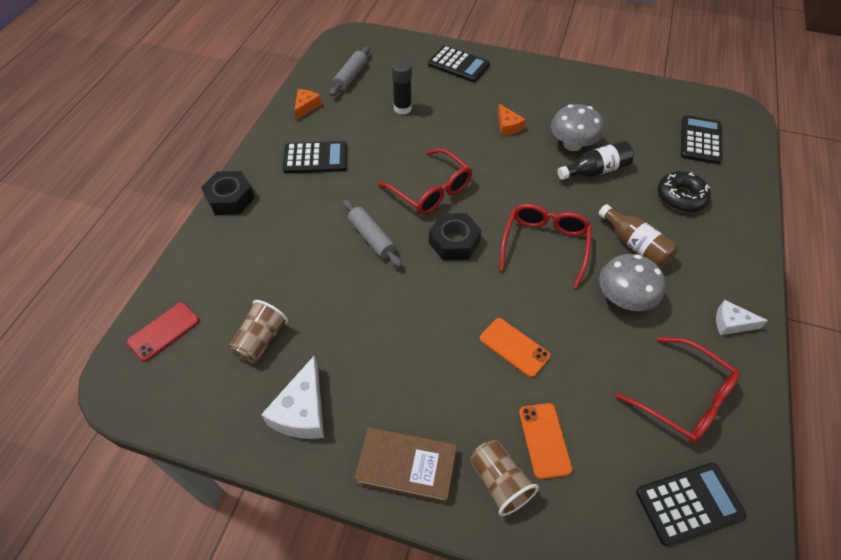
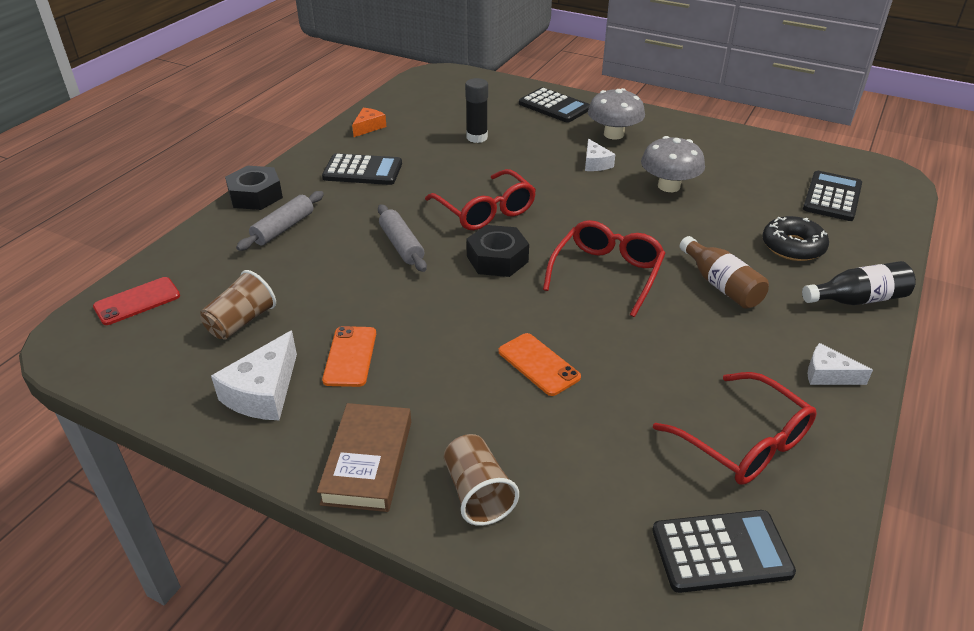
camera: 10 degrees right, 15 degrees down
(351, 77) = (427, 106): grey rolling pin -> grey rolling pin (283, 228)
(406, 466) = (367, 461): brown book -> brown book turned 75 degrees clockwise
(508, 126) = (595, 163): orange cheese -> white cheese
(544, 440) = (548, 459): orange phone -> orange phone (350, 356)
(595, 171) = (691, 212): black bottle -> black bottle (858, 299)
(624, 298) = (692, 334): grey mushroom -> grey mushroom (613, 134)

